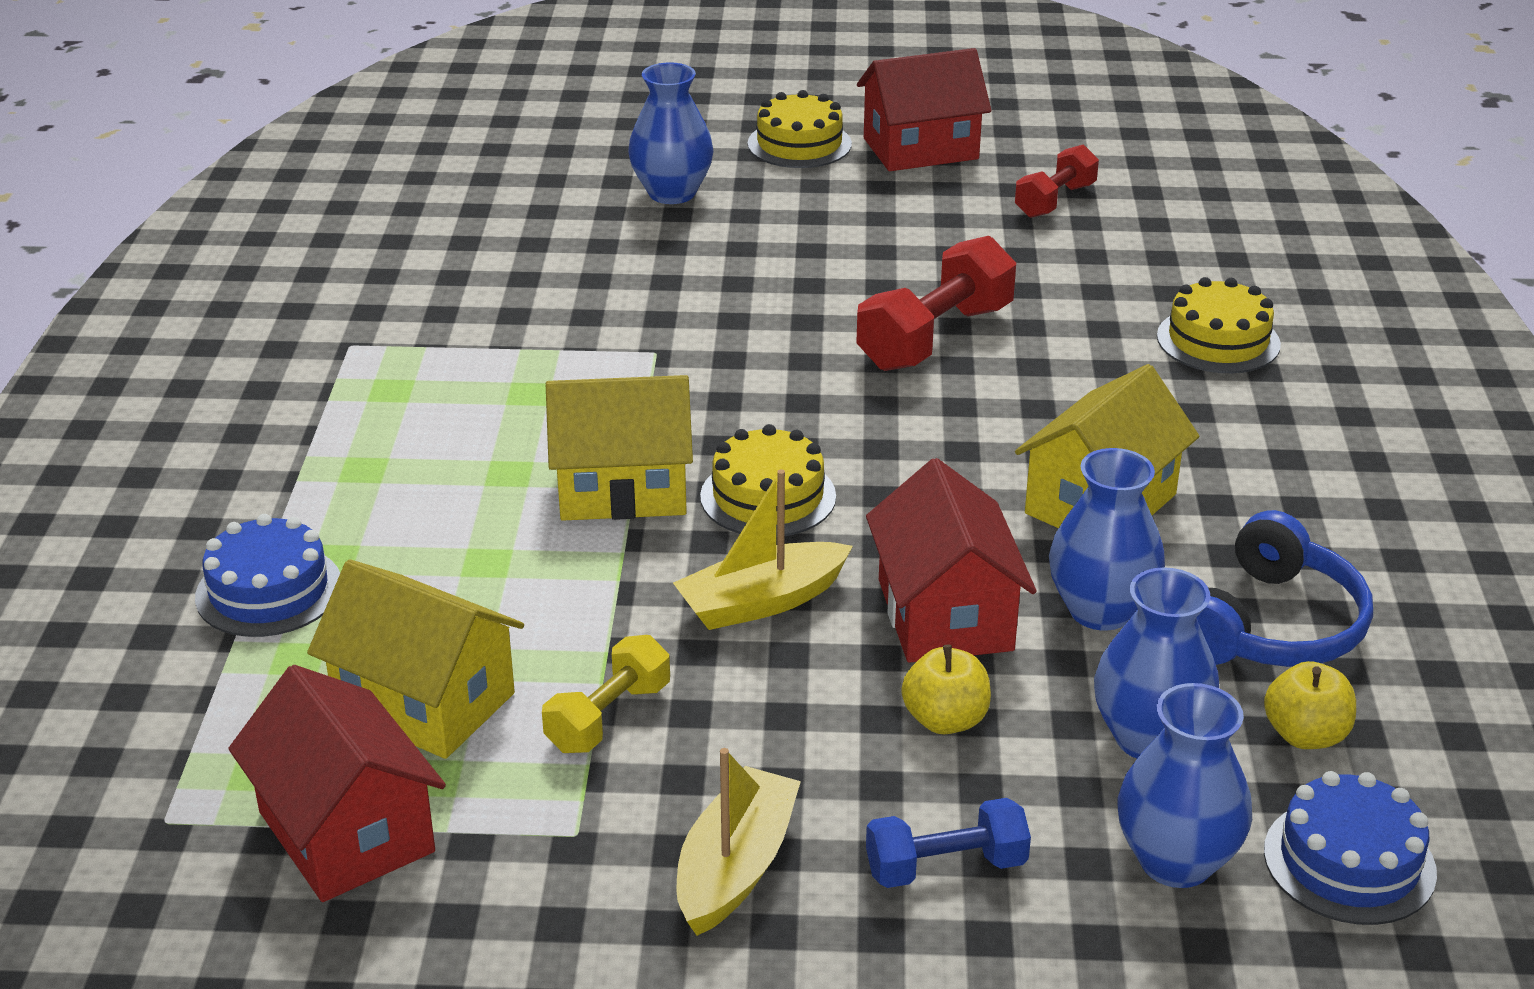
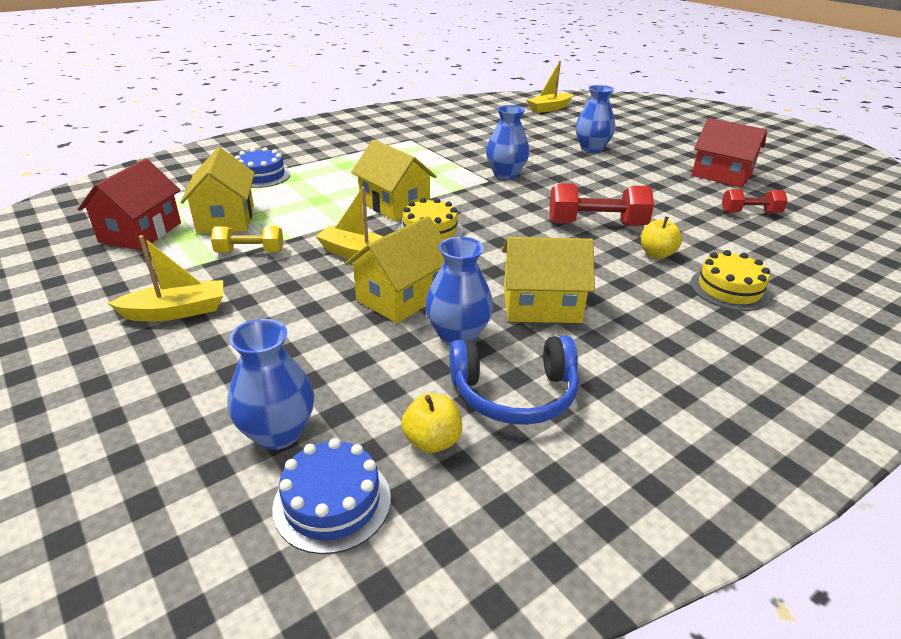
camera: 50 degrees right, 0 degrees up
(434, 132) = (549, 108): none -> yellow boat
(799, 144) = (671, 155): yellow cake -> none
(945, 615) = (402, 297): red house -> yellow house
(945, 720) = (325, 324): yellow apple -> yellow apple (656, 254)
(945, 867) = (217, 363): blue dumbbell -> none
(1149, 738) = (372, 387): blue vase -> blue vase (505, 174)

